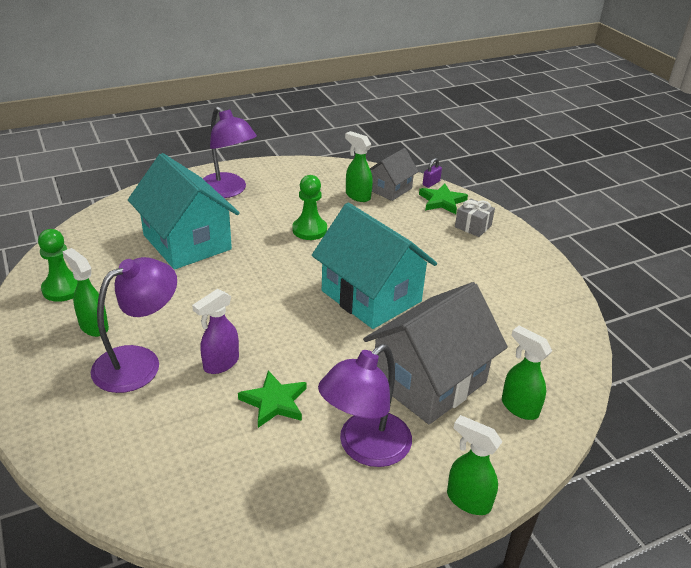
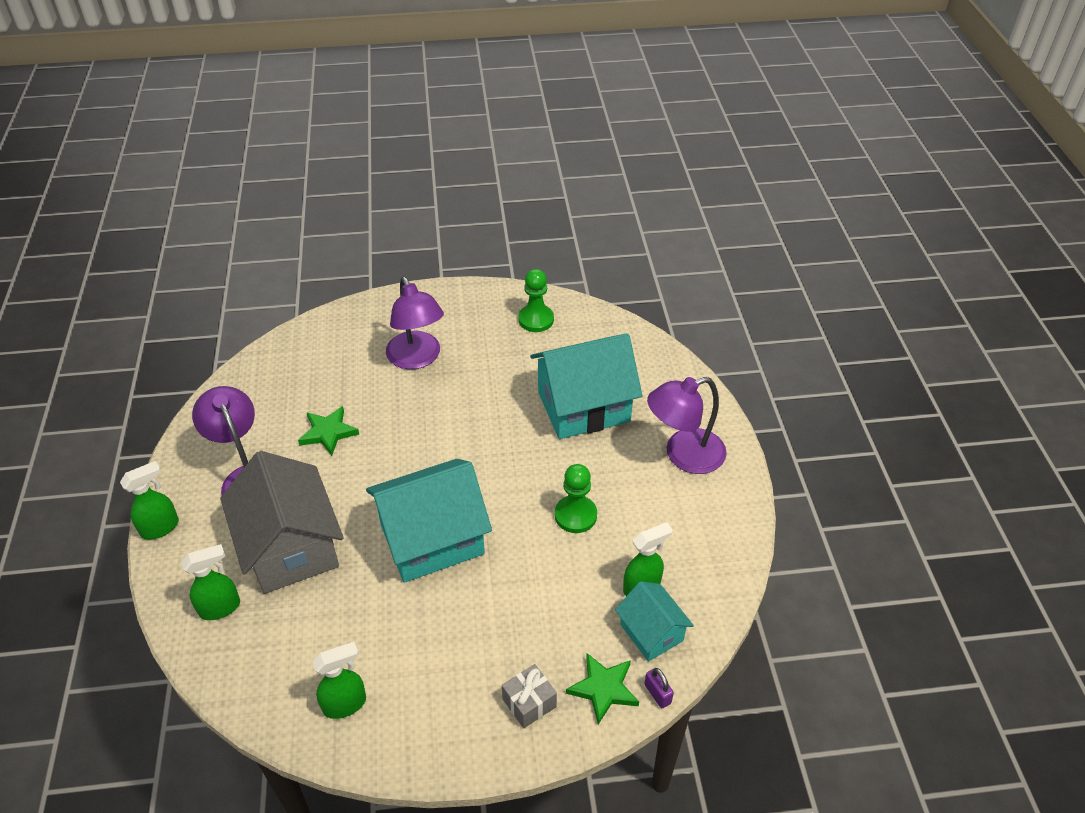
camera: 110 degrees right, 10 degrees up
(93, 326) = (475, 335): green spray bottle -> green spray bottle (345, 704)
(220, 364) = (390, 406): purple spray bottle -> none
(390, 189) = (651, 632): grey house -> turquoise house

